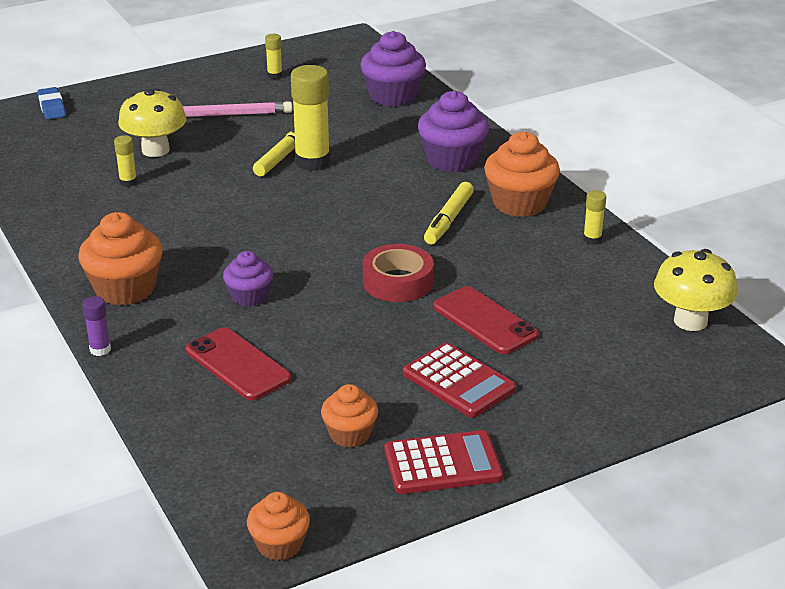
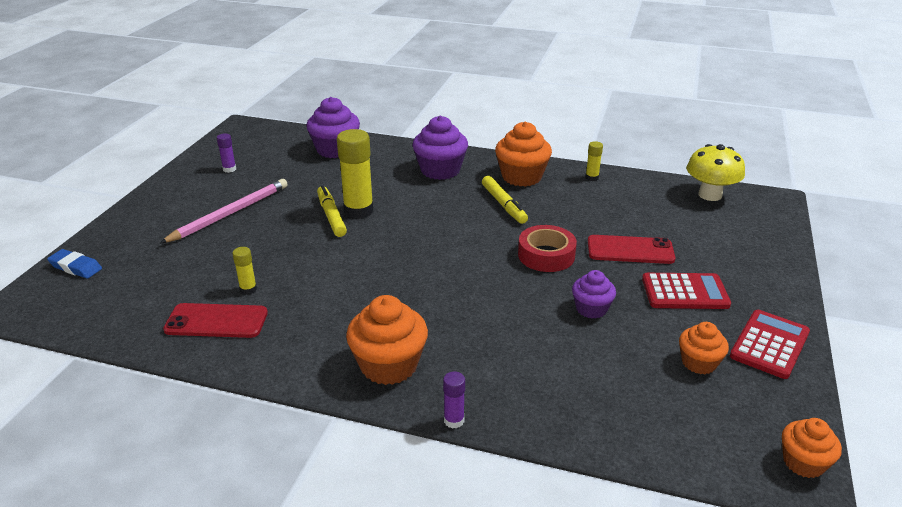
camera: 45 degrees left, 0 degrees up
(155, 150) = (228, 257): yellow mushroom -> none
(237, 364) = (559, 366): red phone -> red phone (216, 321)
(249, 296) = (481, 317): purple cupcake -> purple cupcake (591, 309)
(274, 76) = (229, 169): yellow glue stick -> purple glue stick

